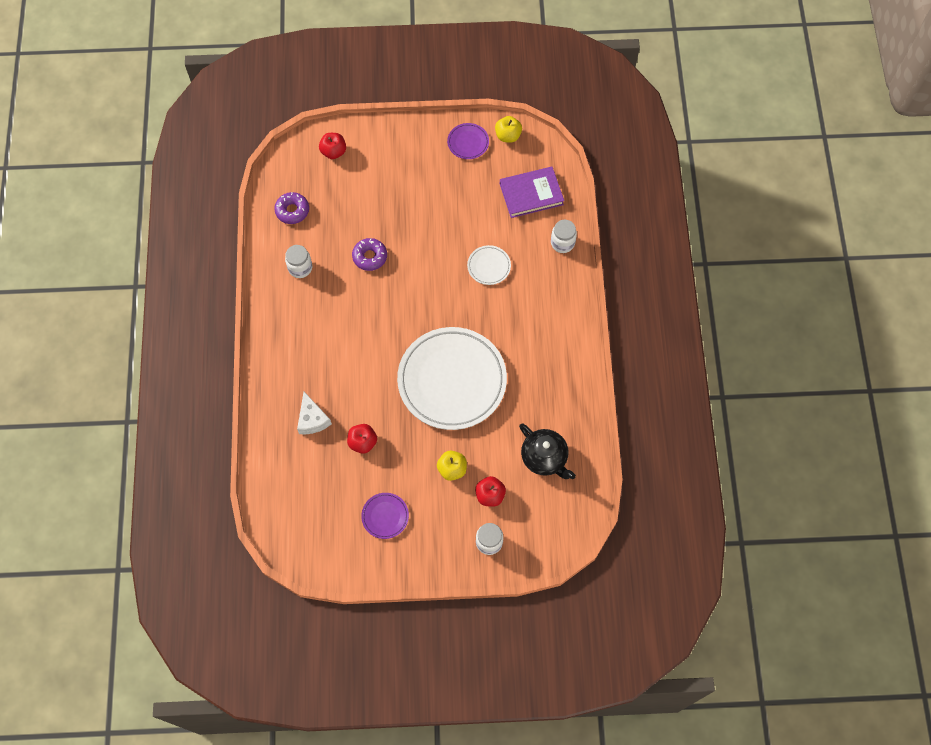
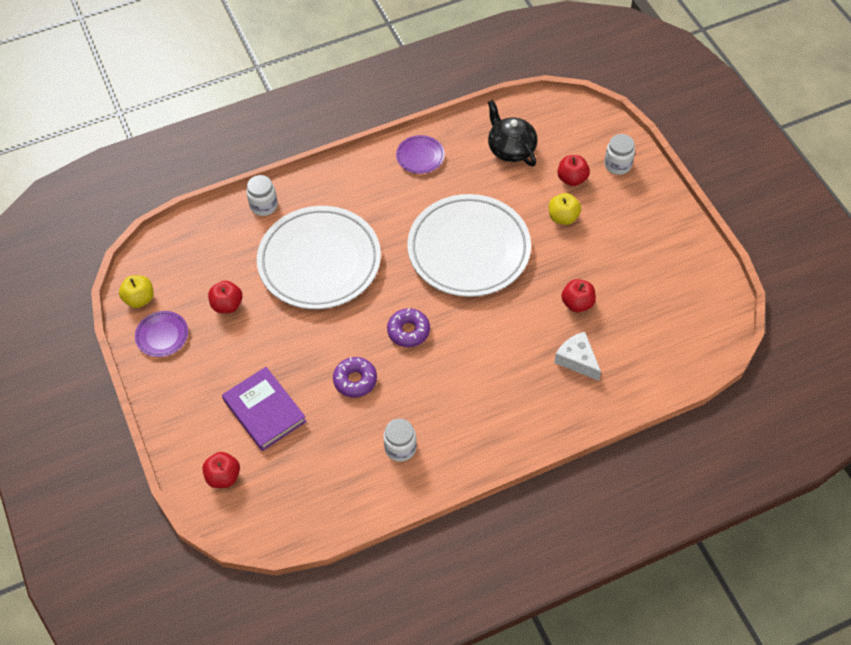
camera: 110 degrees left, 10 degrees down
(292, 211) = (326, 489): purple donut -> purple donut (408, 331)
(312, 419) = (577, 360): white cheese -> white cheese turned 90 degrees counterclockwise
(385, 516) = (642, 255): purple plate -> purple plate (420, 156)
(476, 191) = (227, 305): none -> red apple
(489, 266) = (319, 261): white plate -> white plate, size x2.41
(531, 194) = (212, 252): purple book -> purple book (264, 411)
(544, 457) = (511, 149): black teapot -> black teapot turned 60 degrees counterclockwise

